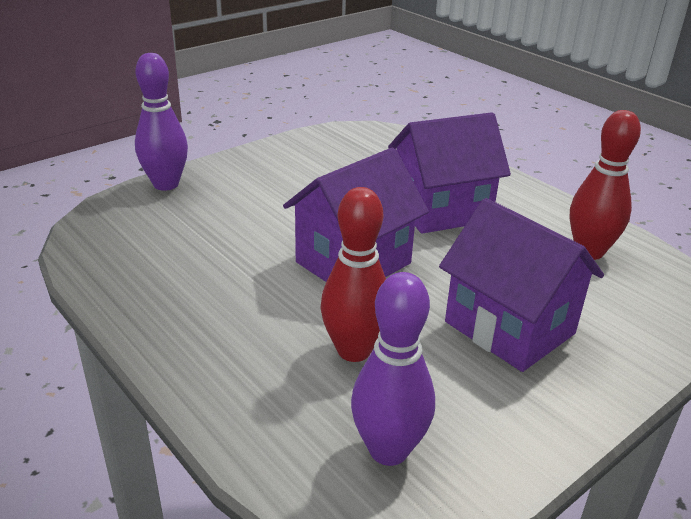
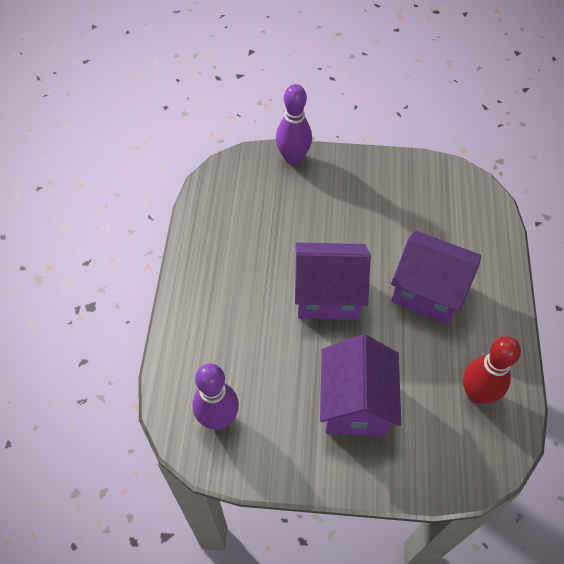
camera: 45 degrees right, 25 degrees up
(354, 350) = (263, 353): red bowling pin -> none

